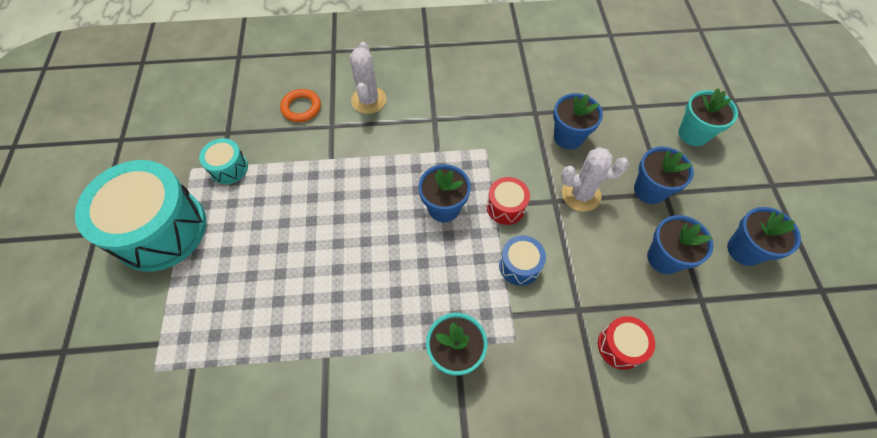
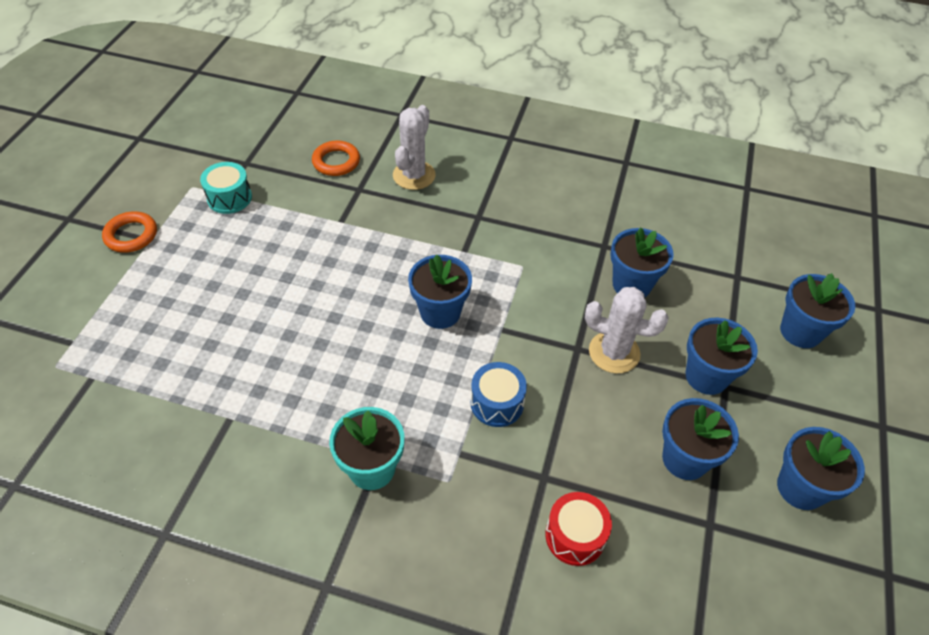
camera: 20 degrees right, 10 degrees down
(160, 229) = (131, 235): turquoise drum -> orange ring
(506, 207) = (514, 335): red drum -> none
(693, 134) = (800, 331): turquoise flower pot -> blue flower pot

